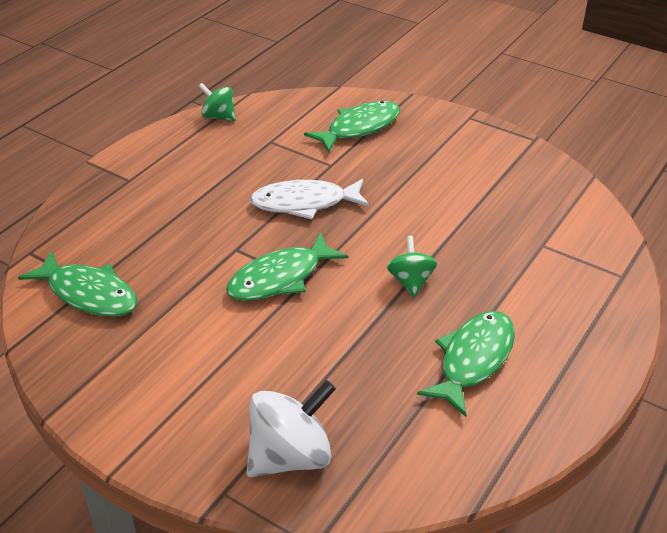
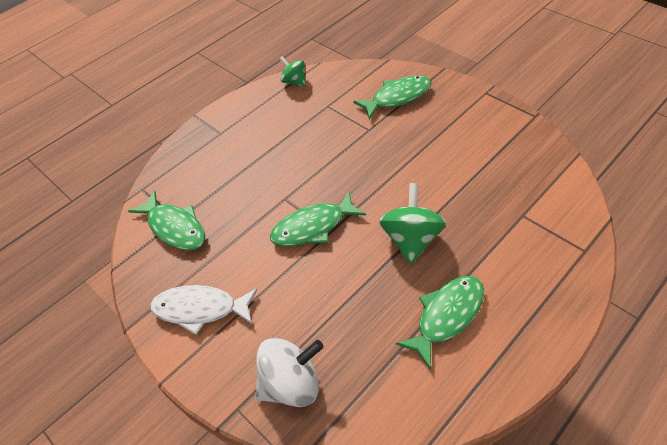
camera: 15 degrees right, 10 degrees up
(305, 203) = (343, 162): white fish -> white fish (200, 309)
(410, 281) = (411, 239): green spinning top -> green spinning top, size x1.65

